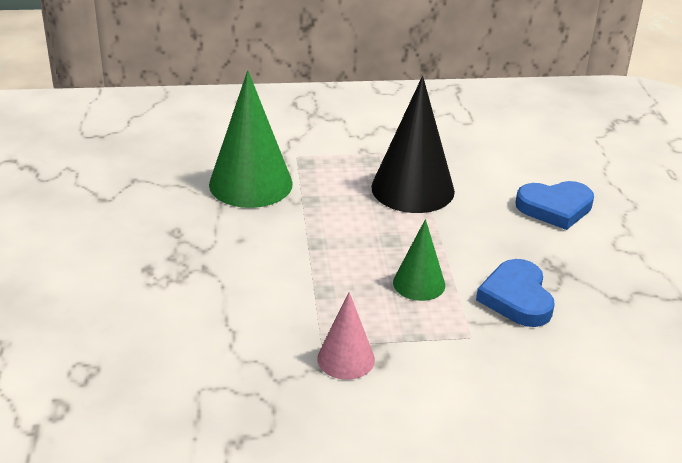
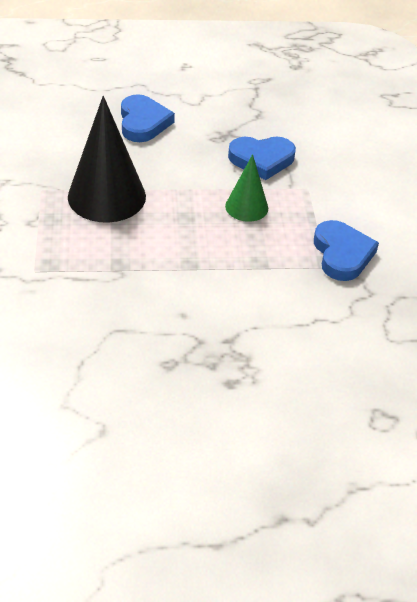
camera: 90 degrees left, 10 degrees up
(250, 184) = (85, 306): green cone -> none
(346, 359) = (342, 254): pink cone -> blue heart

